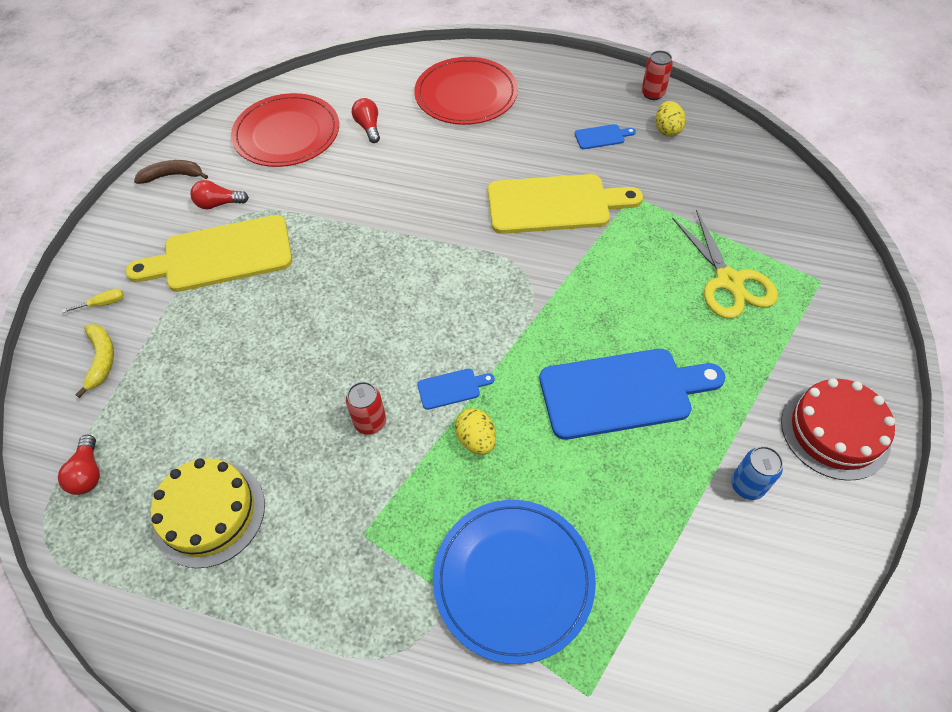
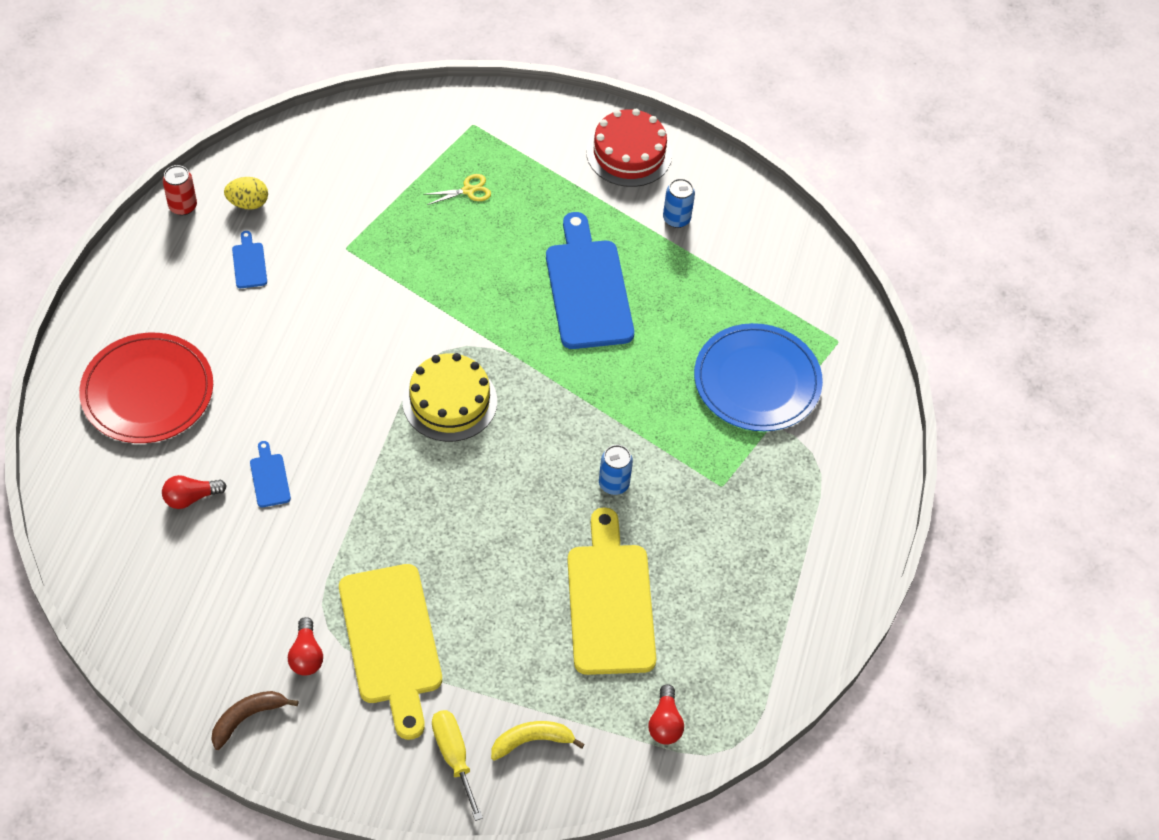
camera: 95 degrees left, 0 degrees up
(88, 473) = (665, 723): red light bulb -> red light bulb turned 105 degrees clockwise
(103, 304) = (454, 757): yellow screwdriver -> yellow screwdriver, size x1.73
(173, 176) = (247, 718): brown banana -> brown banana turned 60 degrees clockwise
(209, 513) = (704, 609): yellow cake -> yellow cake (449, 401)
(287, 134) = (188, 590): red plate -> none
(370, 422) = (613, 484): red can -> blue can
(452, 388) = (579, 418): blue cutting board -> blue cutting board (269, 478)
(476, 440) = (633, 401): yellow egg -> none
(554, 204) = (350, 317): yellow cutting board -> yellow cutting board (610, 602)
(729, 281) = (468, 190): yellow scissors -> yellow scissors, size x0.50

